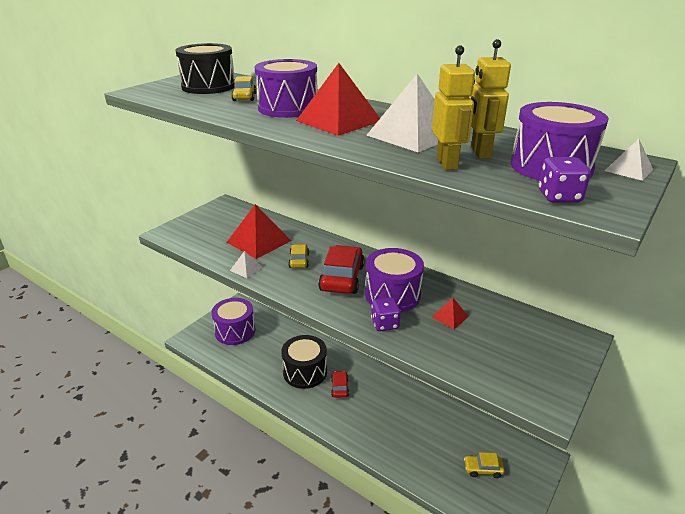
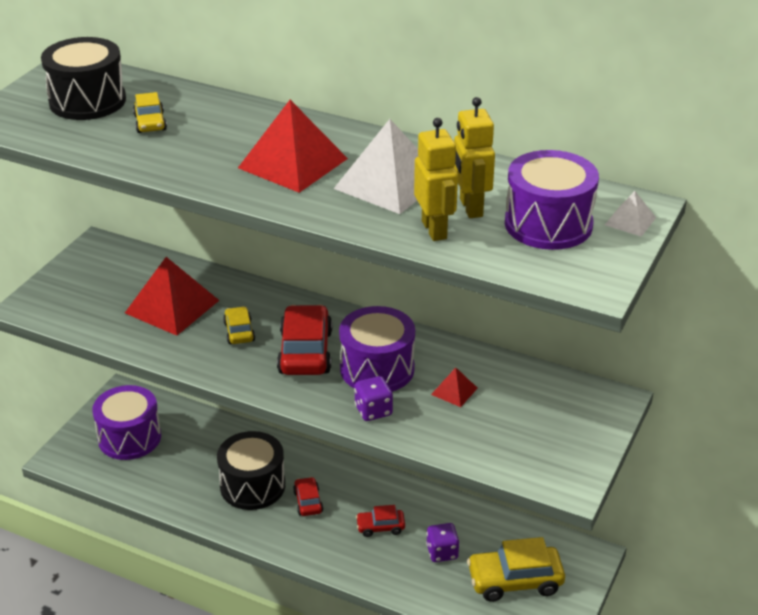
camera: 10 degrees left, 5 degrees up
(246, 269) = (168, 352): white pyramid -> none
(288, 108) = (218, 142): purple drum -> none
(387, 413) = (380, 527): none -> red car
(483, 469) = (515, 581): yellow car -> yellow car, size x1.86
(559, 197) = (552, 269): purple dice -> purple dice (442, 552)

